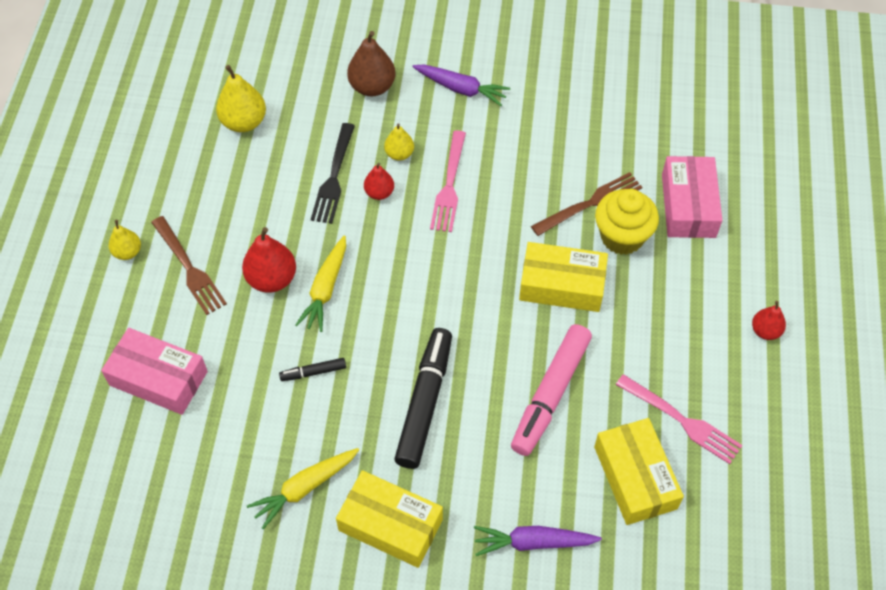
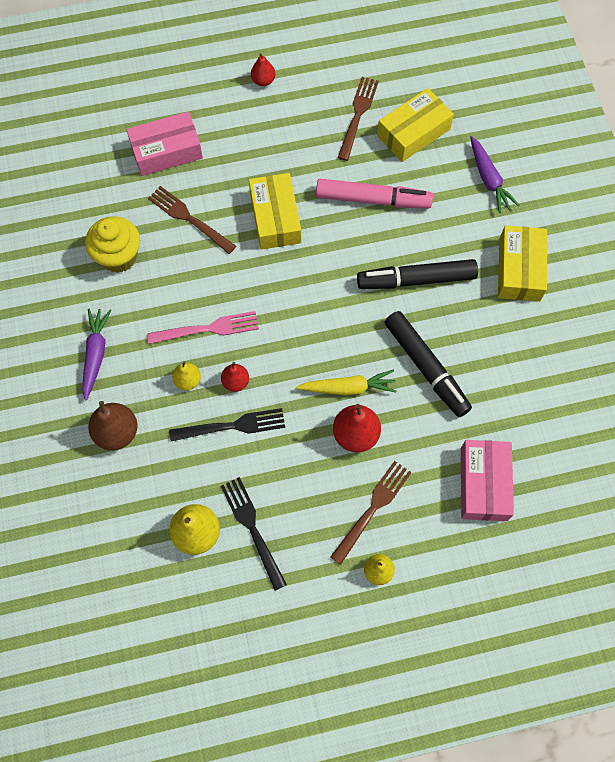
camera: 110 degrees left, 10 degrees up
(224, 165) = (252, 529): none -> black fork
(304, 488) = (520, 336): yellow carrot -> none
(313, 372) = (426, 367): black marker -> black marker, size x2.21
(622, 237) = (214, 189): yellow cupcake -> yellow cupcake (118, 256)
(681, 420) = (358, 115): pink fork -> brown fork

